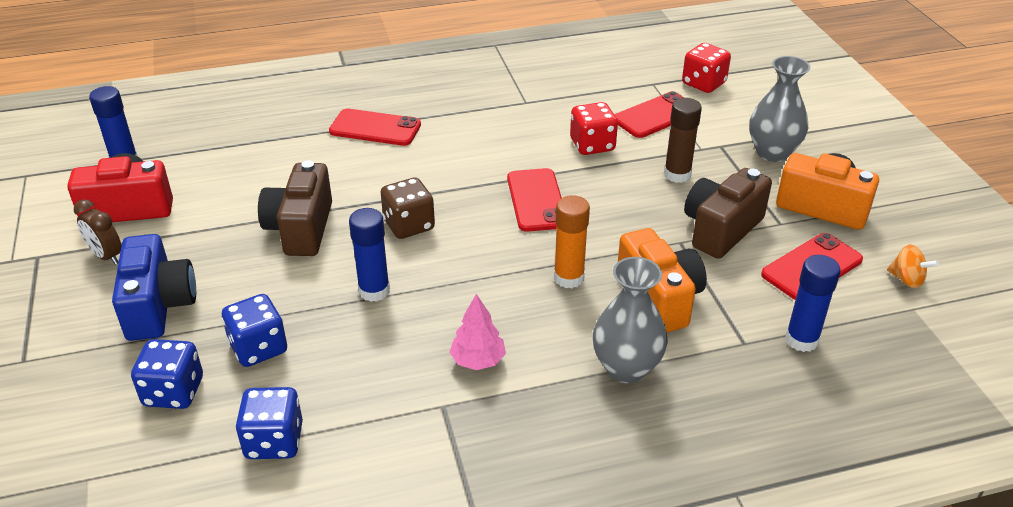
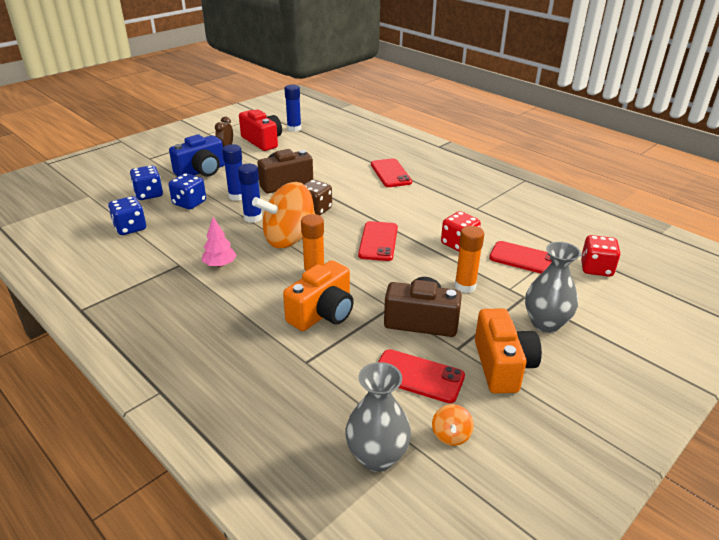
camera: 60 degrees right, 5 degrees down
(465, 273) = (289, 239): none -> orange spinning top
(536, 200) = (378, 241): red phone -> red phone turned 45 degrees counterclockwise
(626, 368) = (247, 317): grey vase -> grey vase (377, 457)
(677, 174) = (465, 286): brown glue stick -> orange glue stick
(801, 340) = (328, 389): blue glue stick -> blue glue stick (237, 196)

